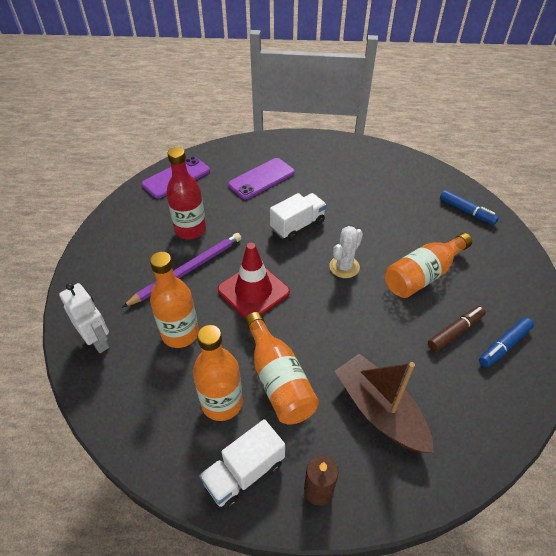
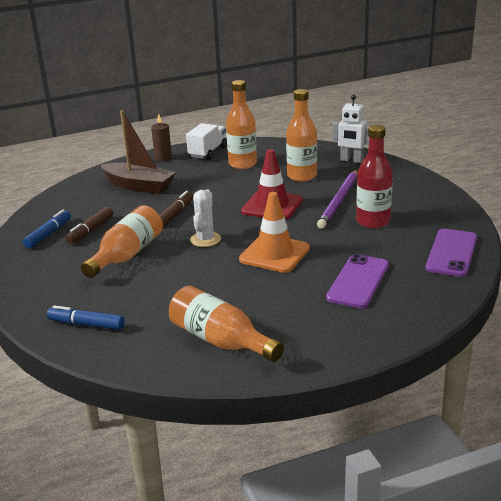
camera: 155 degrees right, 20 degrees down
(278, 379) = (214, 179): orange bottle -> orange bottle (221, 341)
(297, 225) = (274, 254): white truck -> orange traffic cone
(356, 321) = (175, 214): none -> brown marker

